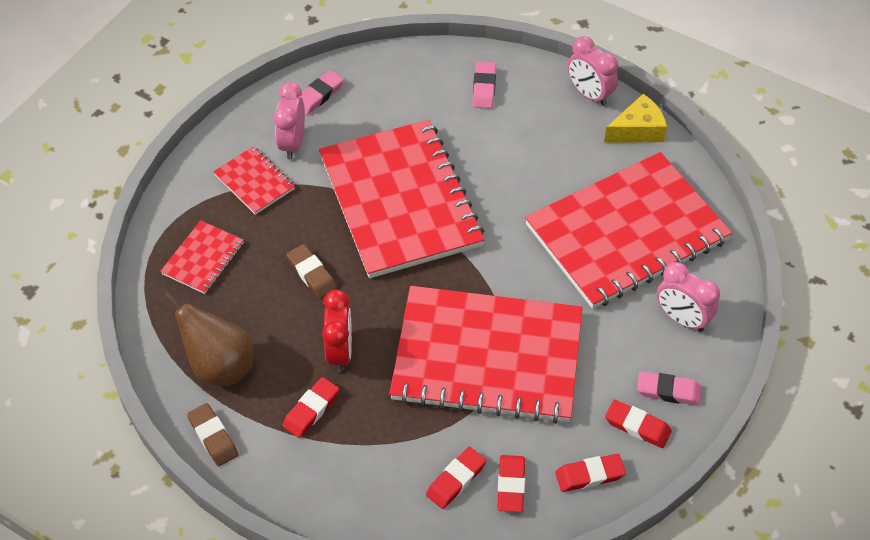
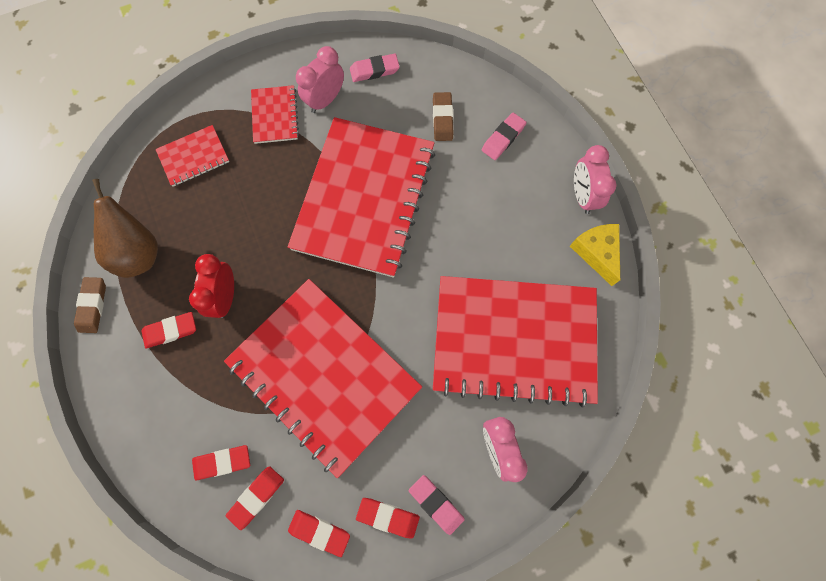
camera: 35 degrees right, 20 degrees up
(312, 274) = (256, 218): brown eraser -> brown eraser (442, 119)
(339, 352) = (225, 297): red clock -> red clock turned 150 degrees clockwise
(637, 130) = (596, 253): yellow cheese -> yellow cheese turned 120 degrees counterclockwise
(637, 426) = (388, 517): red eraser -> red eraser turned 45 degrees counterclockwise

